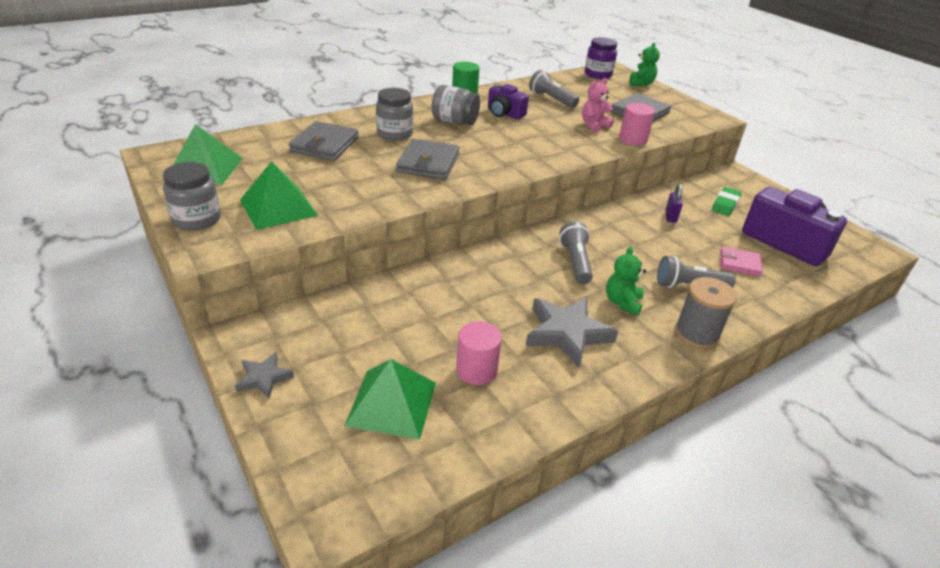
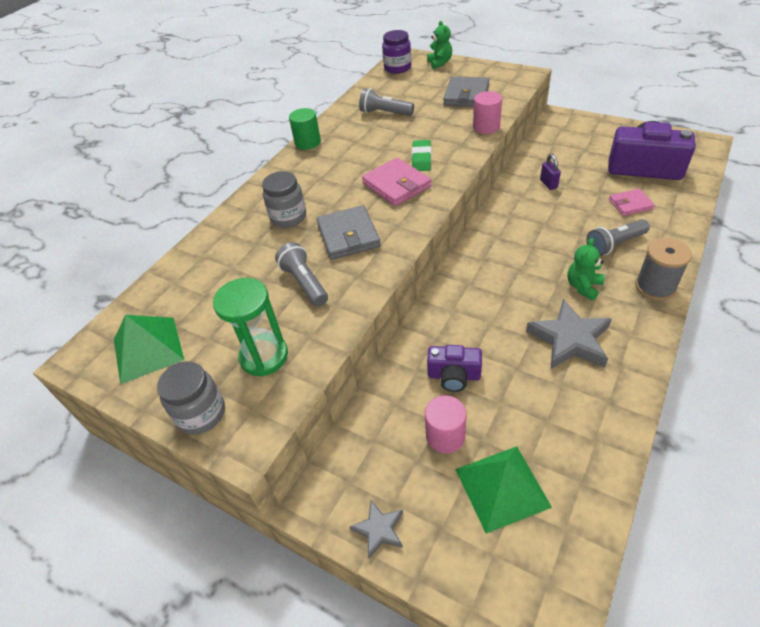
camera: 20 degrees left, 10 degrees up
(278, 207) = (264, 356): green pyramid -> green hourglass
(325, 145) = (237, 261): grey wallet -> none
(454, 122) = (327, 177): grey jar -> none
(476, 370) = (536, 415): pink cylinder -> pink cylinder (445, 436)
(504, 113) = (361, 147): purple camera -> purple camera (454, 376)
(506, 147) = (396, 185): none -> pink wallet
(575, 262) = (518, 266): grey flashlight -> grey flashlight (305, 283)
(594, 125) = (444, 126): pink teddy bear -> none
(622, 302) = (583, 286): green teddy bear -> green teddy bear turned 45 degrees clockwise
(725, 204) = (576, 151): green eraser -> green eraser (421, 158)

